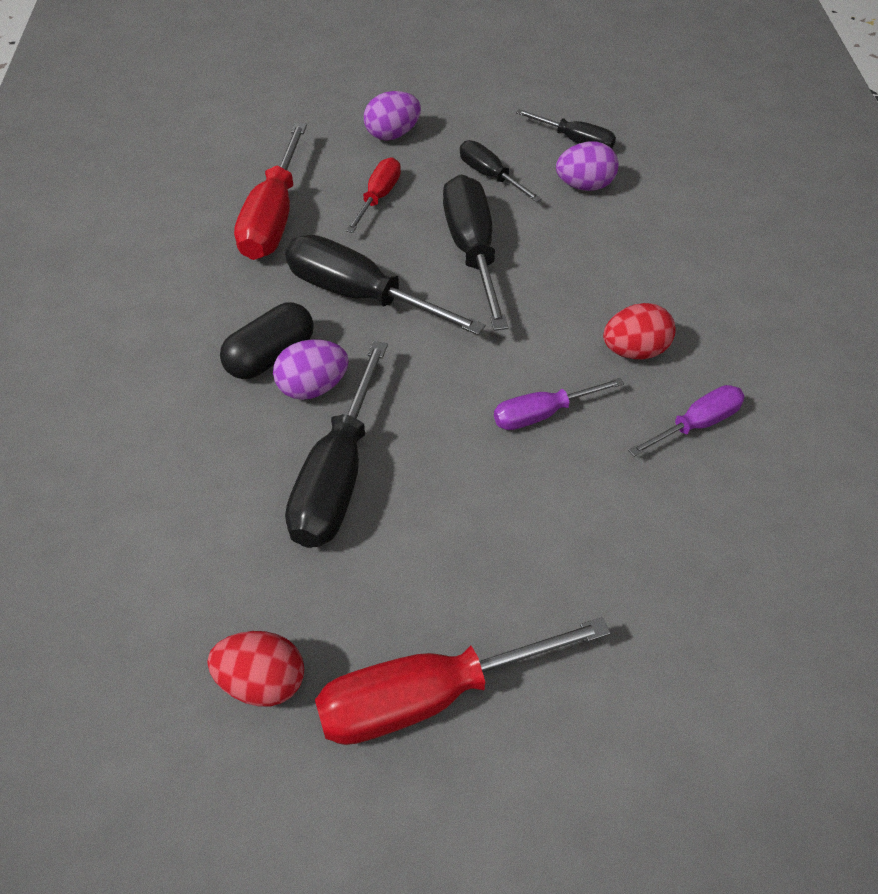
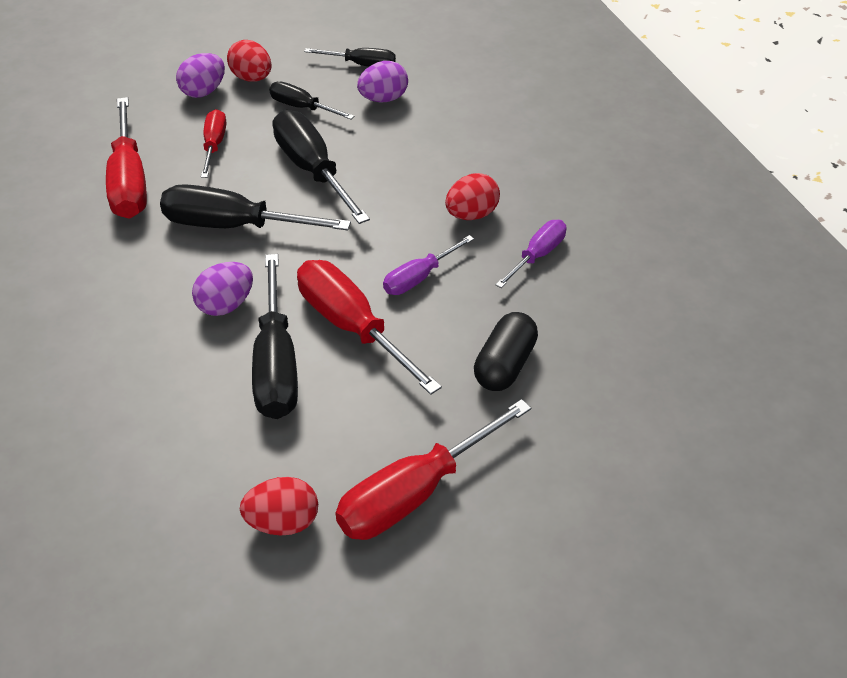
camera: 20 degrees left, 5 degrees down
(271, 356) = (179, 290): black capsule -> black capsule (505, 365)
(440, 453) = (351, 326): none -> red screwdriver
(449, 131) = (252, 78): none -> red egg

